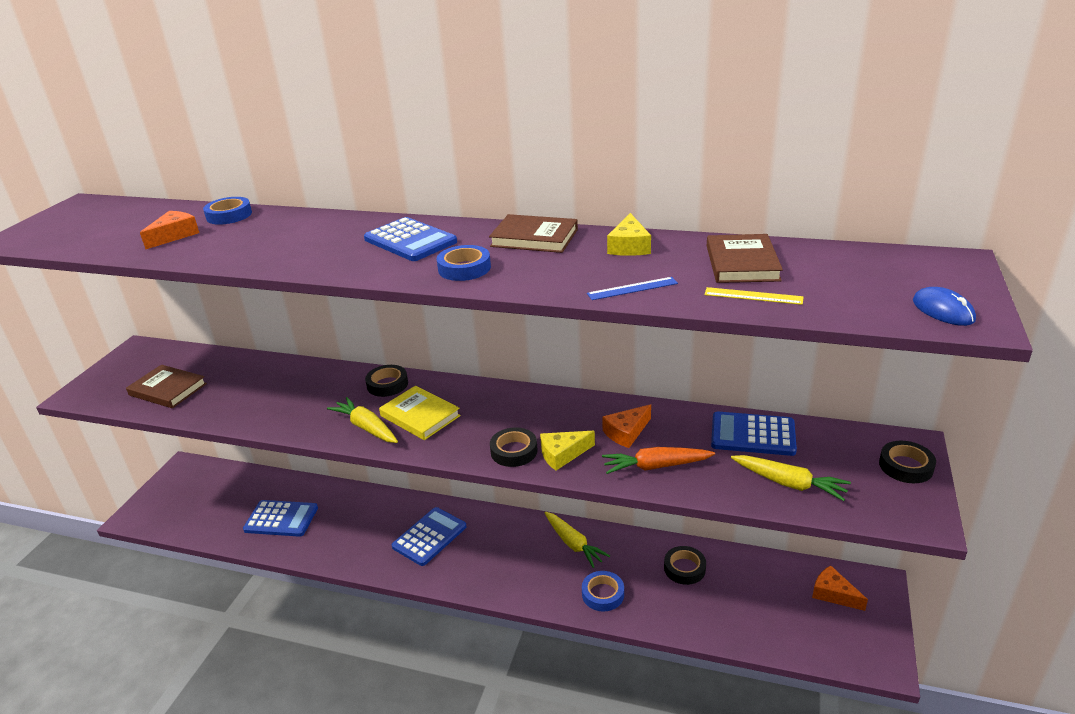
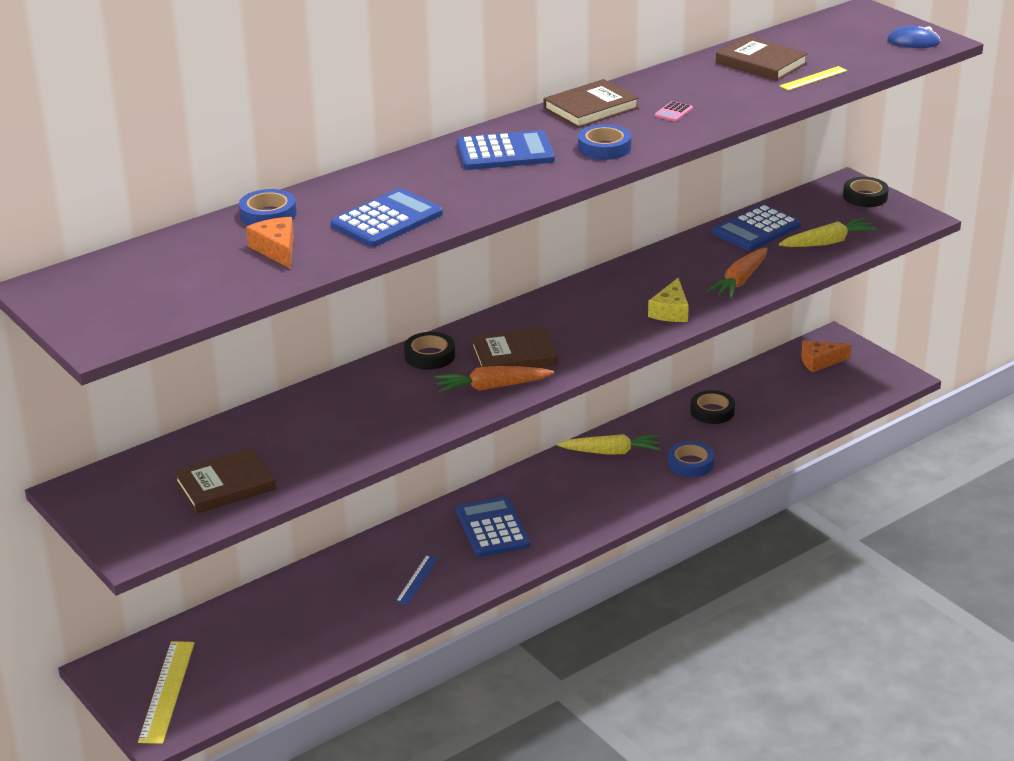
camera: 55 degrees left, 0 degrees up
(173, 498) = (167, 691): none -> yellow ruler
(281, 519) = (328, 616): blue calculator -> blue calculator (387, 220)
(366, 427) = (492, 387): yellow carrot -> orange carrot
(420, 416) = (514, 355): yellow book -> brown book
(514, 451) = (635, 330): black tape -> none
(575, 267) = (673, 112): none -> pink calculator
(626, 432) = (680, 274): orange cheese -> none
(629, 246) = (669, 84): yellow cheese -> none
(632, 288) = (741, 106): blue ruler -> blue ruler (417, 579)

